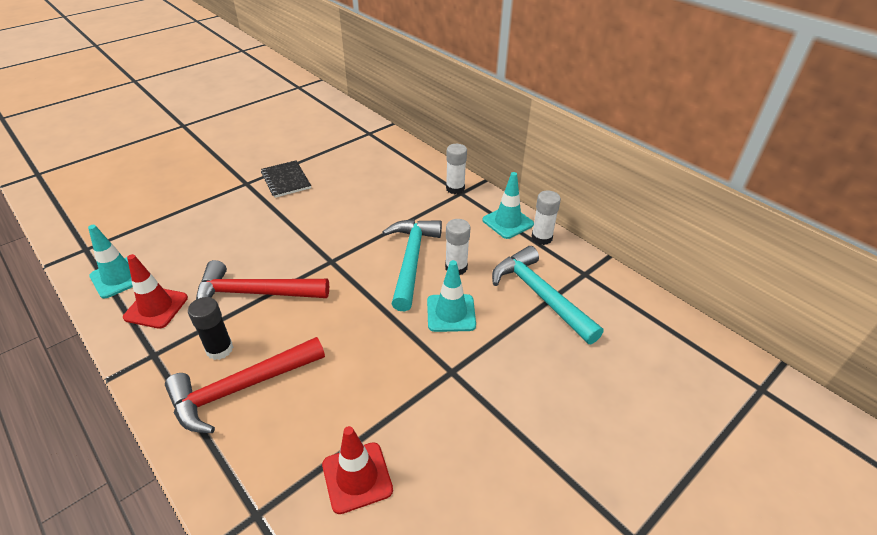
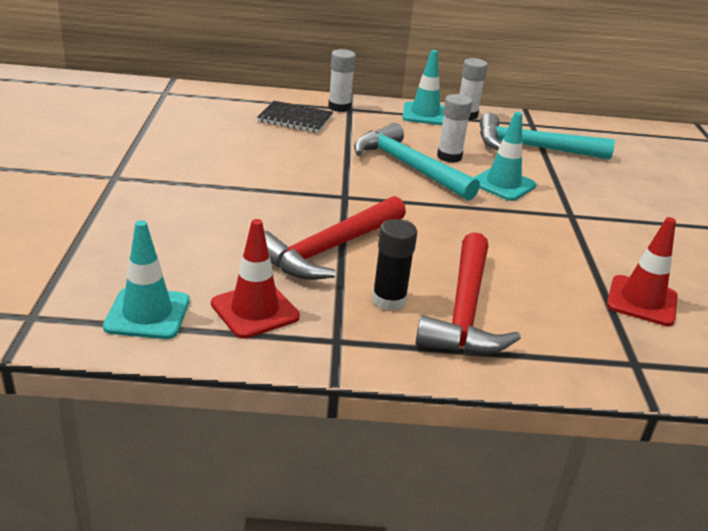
camera: 50 degrees left, 10 degrees down
(286, 180) = (159, 158): black notebook -> black notebook (295, 119)

